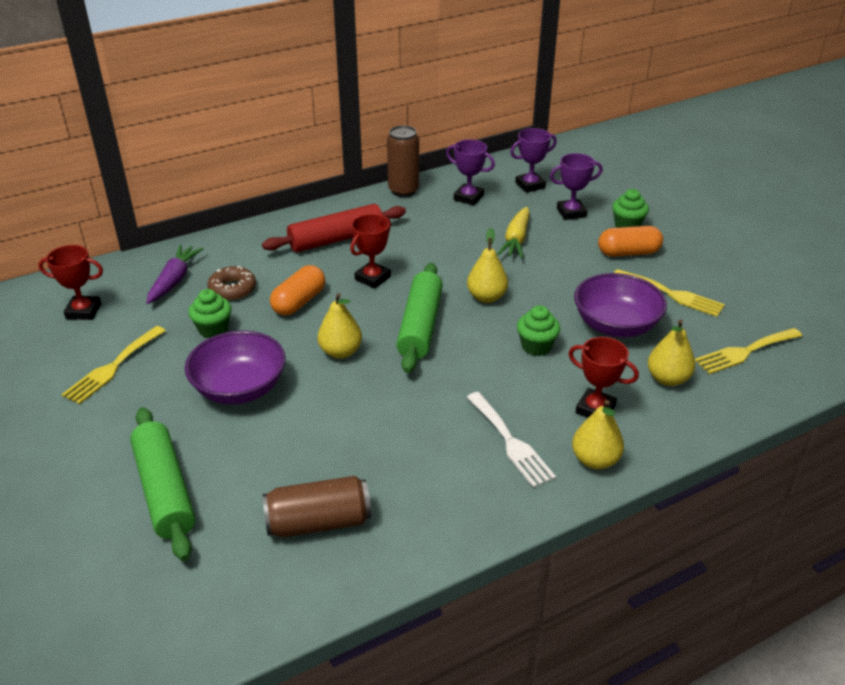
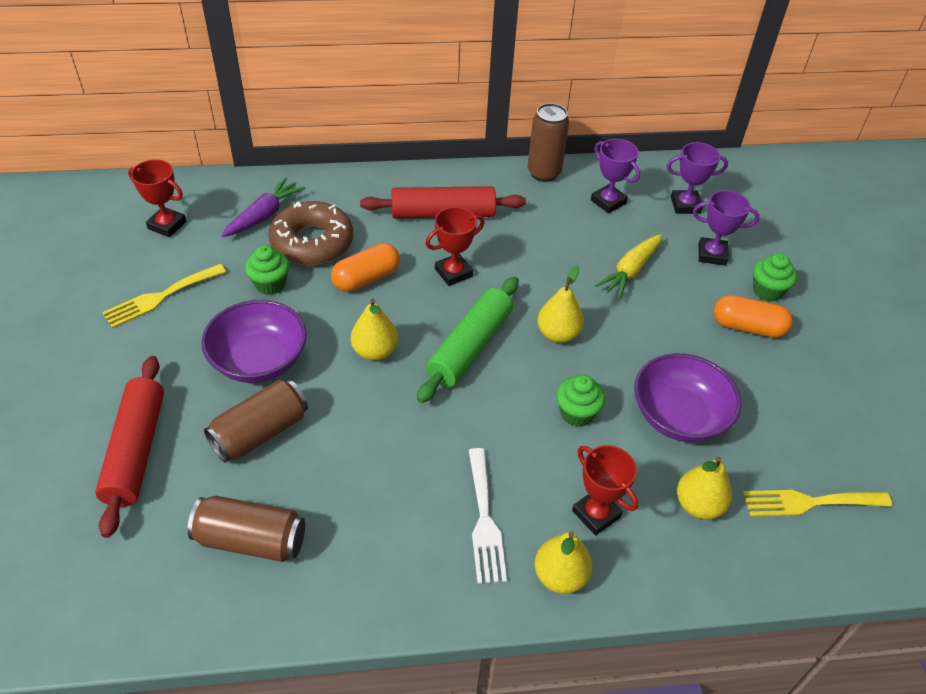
camera: 20 degrees right, 10 degrees up
(164, 491) = (135, 450): green rolling pin -> red rolling pin
(232, 289) = (312, 242): brown donut -> brown donut, size x1.67
(275, 441) = (260, 432): none -> brown can
(672, 294) = (767, 398): yellow fork -> none

